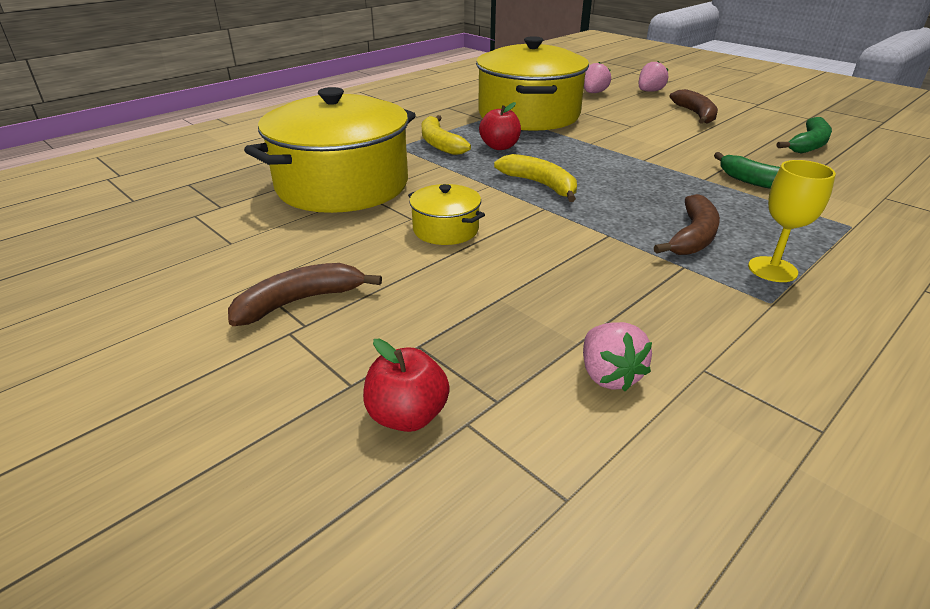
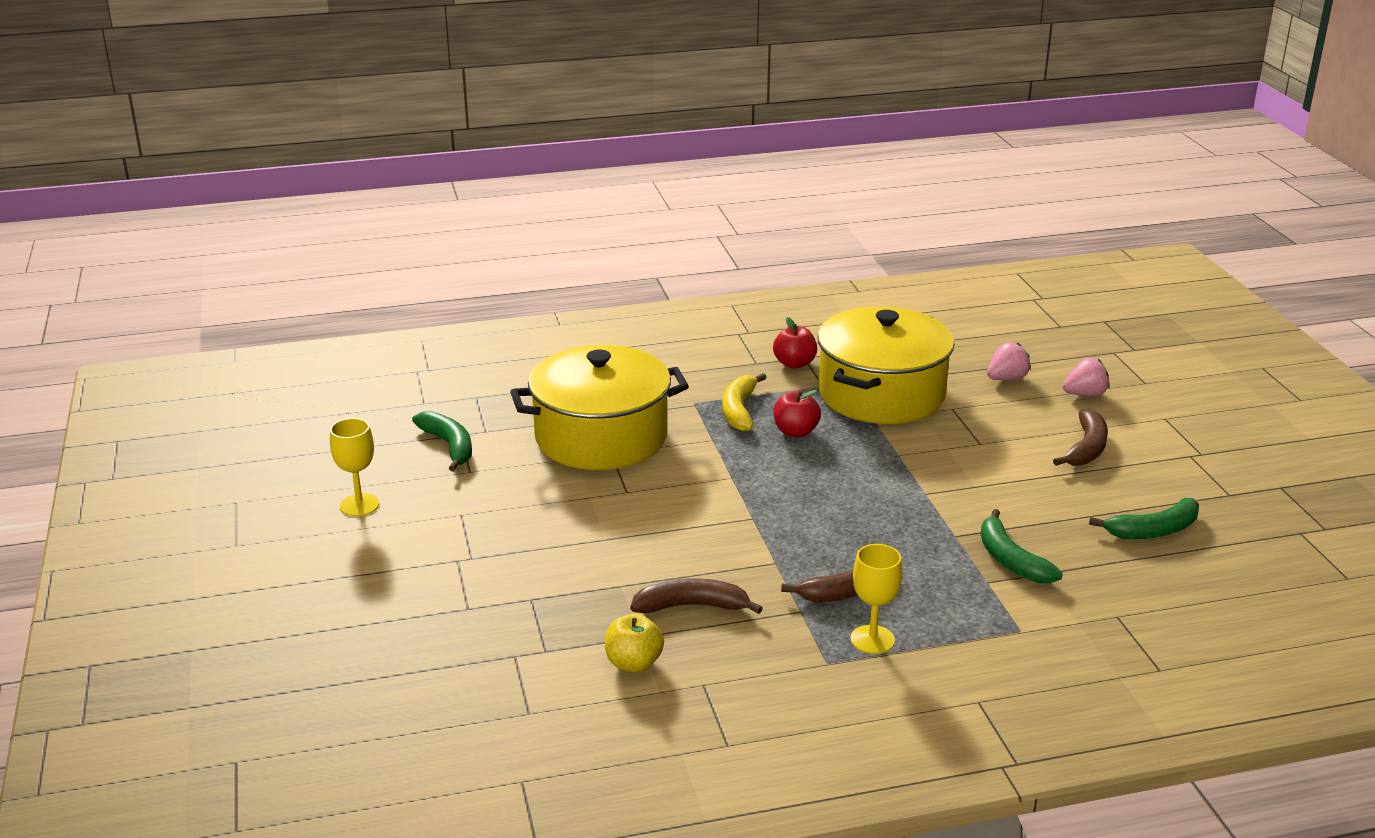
camera: 30 degrees right, 5 degrees down
(112, 311) = (359, 505): none -> yellow goblet
(189, 227) = (449, 446): none -> green banana
(299, 301) = (481, 539): brown banana -> brown banana (692, 606)
(407, 416) = (485, 639): red apple -> red apple (794, 364)
(445, 230) = (643, 512): yellow pot -> none
(540, 184) = (780, 491): yellow banana -> none
(608, 375) = (634, 663): pink strawberry -> yellow apple

